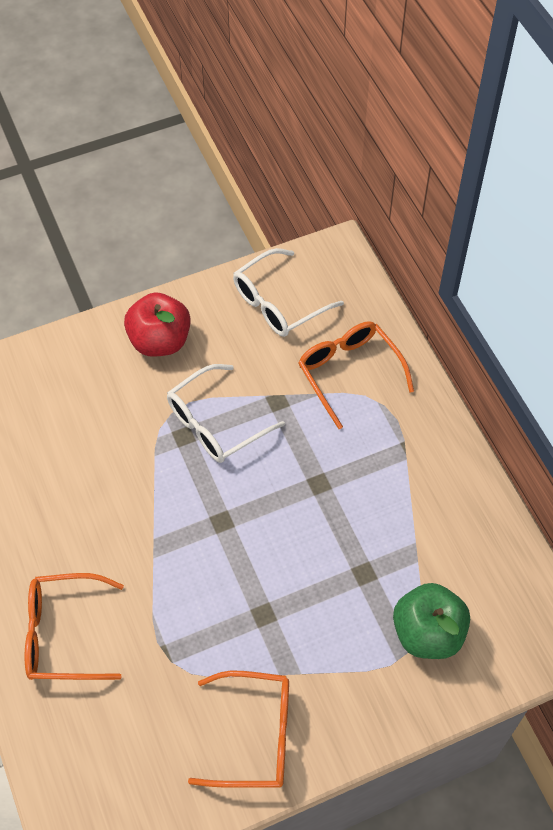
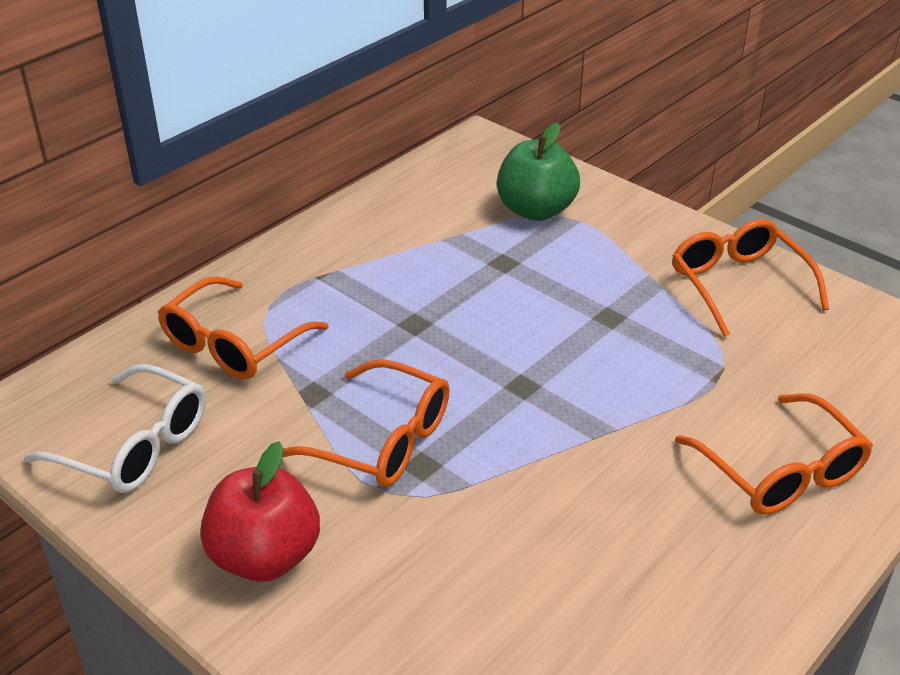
camera: 115 degrees left, 20 degrees down
(215, 424) = (382, 441): white glasses -> orange glasses

